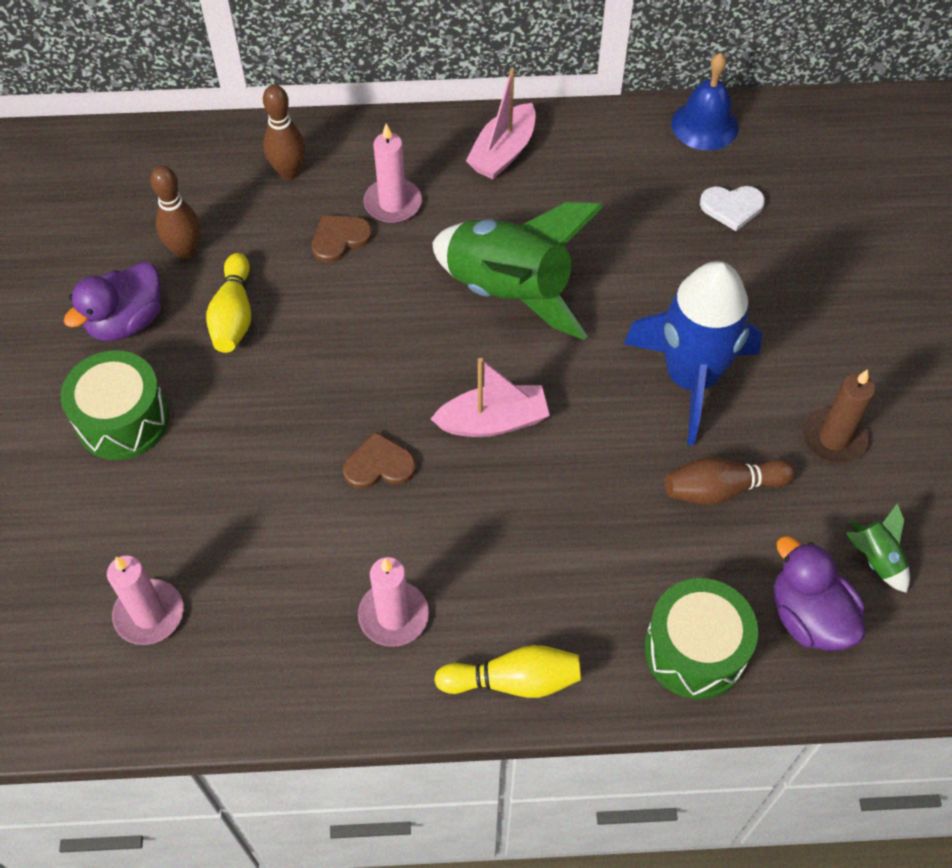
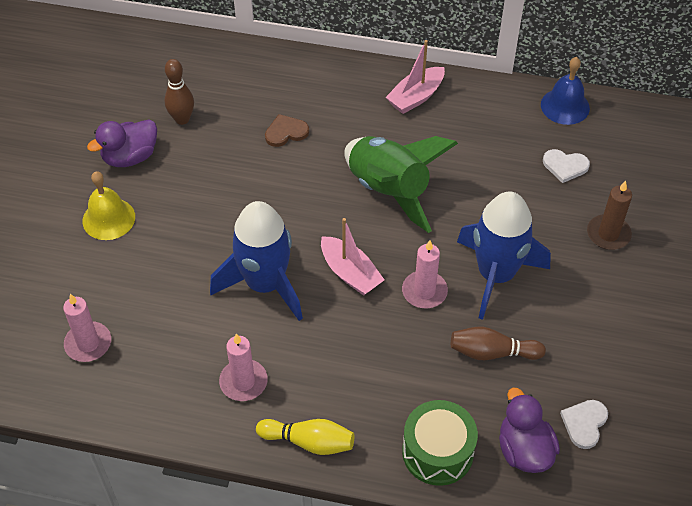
camera: 15 degrees right, 5 degrees down
(122, 419) = (108, 218): green drum -> yellow bell
(234, 315) = (200, 167): yellow bowling pin -> none
(289, 172) = (266, 81): brown bowling pin -> none
(379, 465) = (265, 284): brown heart -> blue rocket
(393, 203) = (329, 116): pink candle -> pink candle (424, 291)
(493, 421) = (350, 273): pink boat -> pink boat turned 45 degrees clockwise
(833, 438) = (583, 337): brown candle -> brown candle (608, 234)
(875, 559) = (584, 423): green rocket -> white heart

